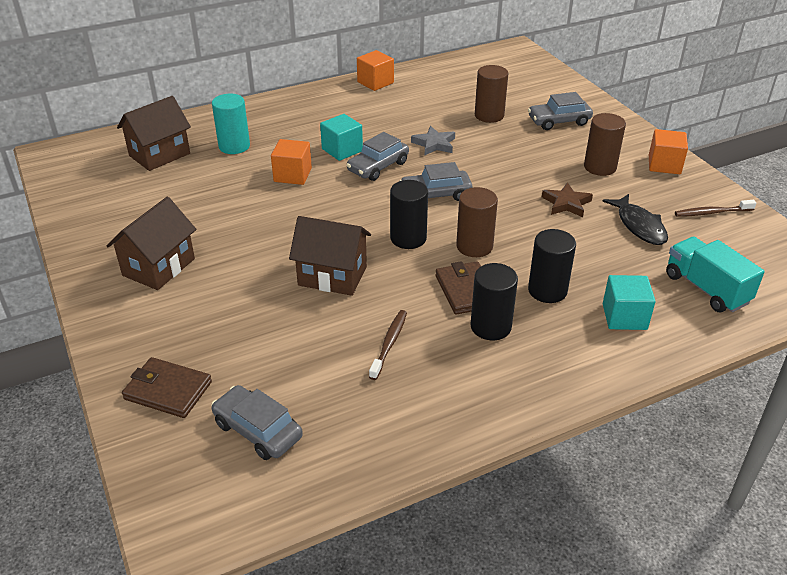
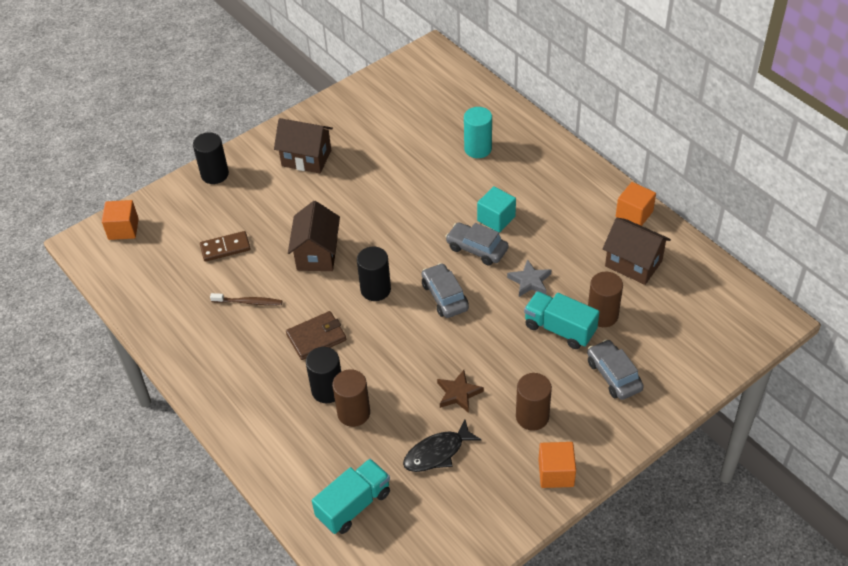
camera: 80 degrees right, 10 degrees up
(159, 154) = (449, 110): brown house -> brown house (633, 263)
(168, 390) = (189, 203): brown wallet -> none
(258, 430) = (161, 254): grey car -> none
(281, 358) = (225, 248): none -> brown domino
(292, 175) = (445, 197): orange cube -> orange cube (123, 229)
(474, 246) = (375, 334): brown cylinder -> brown cylinder (353, 413)
(491, 326) = (277, 358): black cylinder -> black cylinder (215, 174)
(499, 138) = (560, 329): none -> turquoise truck
(624, 317) = (305, 445): turquoise cube -> none
(712, 213) = (477, 514): brown toothbrush -> none

